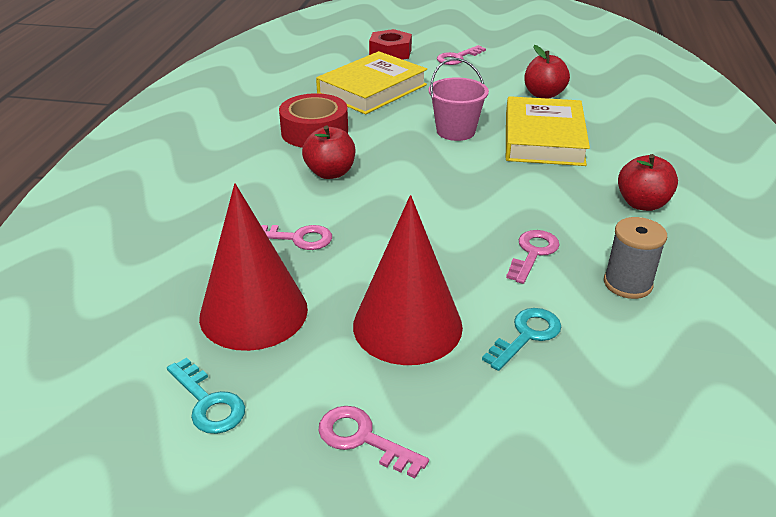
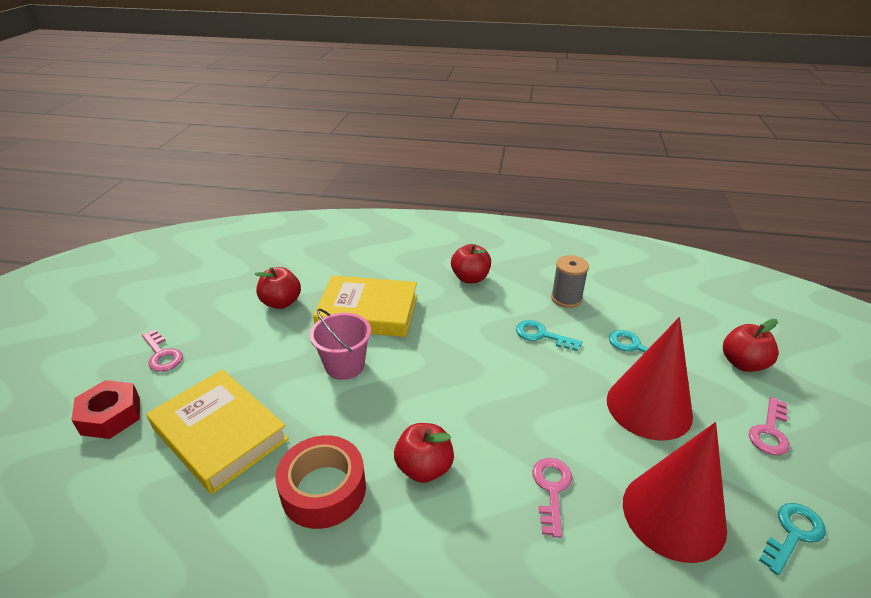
camera: 90 degrees left, 0 degrees up
(512, 457) = (743, 363): none -> red apple
(533, 253) = (541, 335): pink key -> turquoise key

